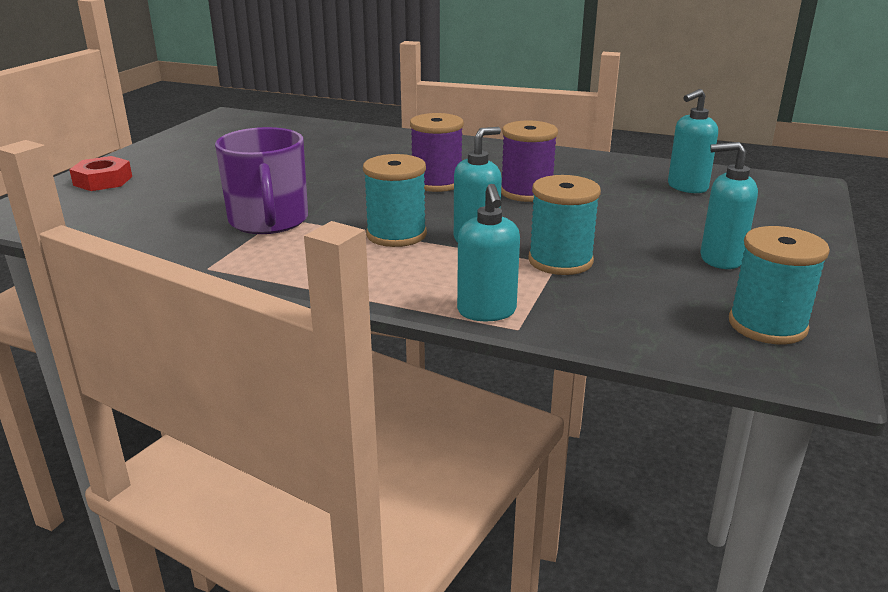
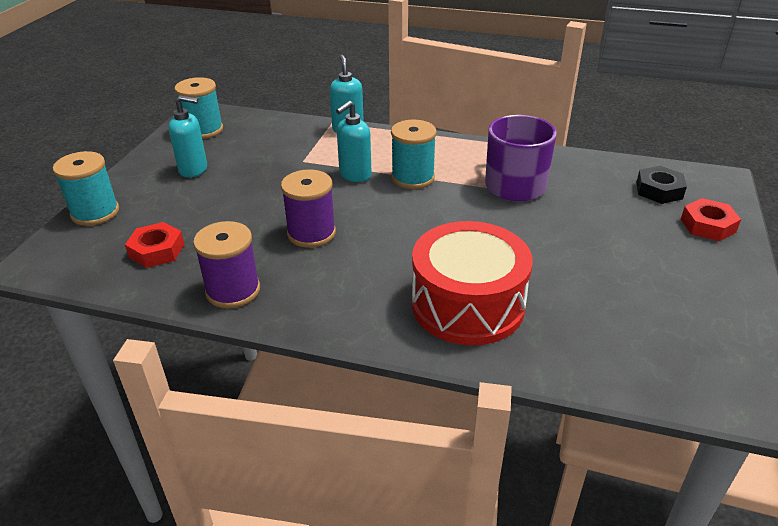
camera: 175 degrees right, 10 degrees up
(98, 208) = (659, 190): none -> black nut
(386, 150) = (467, 304): none -> red drum
(436, 183) = (395, 242): purple spool -> purple spool (233, 290)
(560, 261) = (300, 162): turquoise spool -> turquoise spool (95, 212)
(687, 187) = (157, 251): turquoise soap dispenser -> red nut

